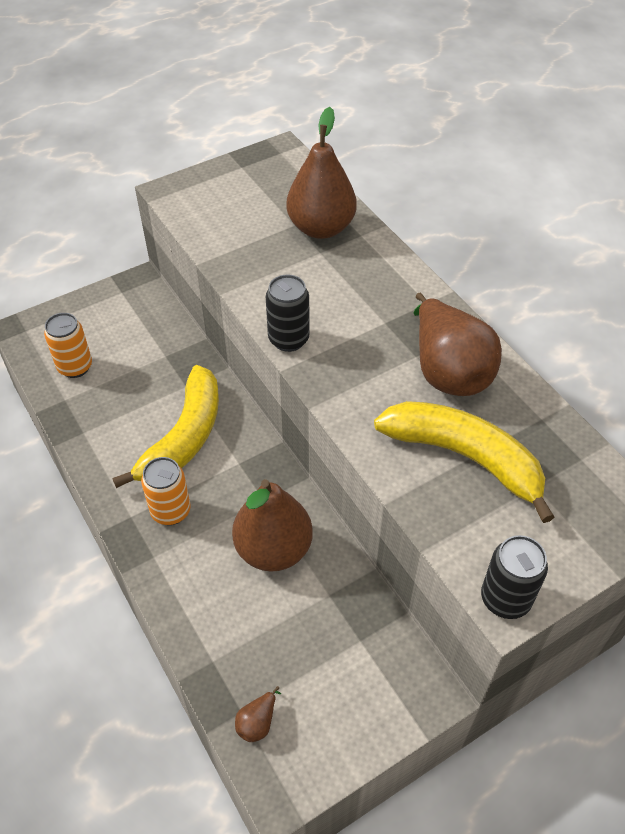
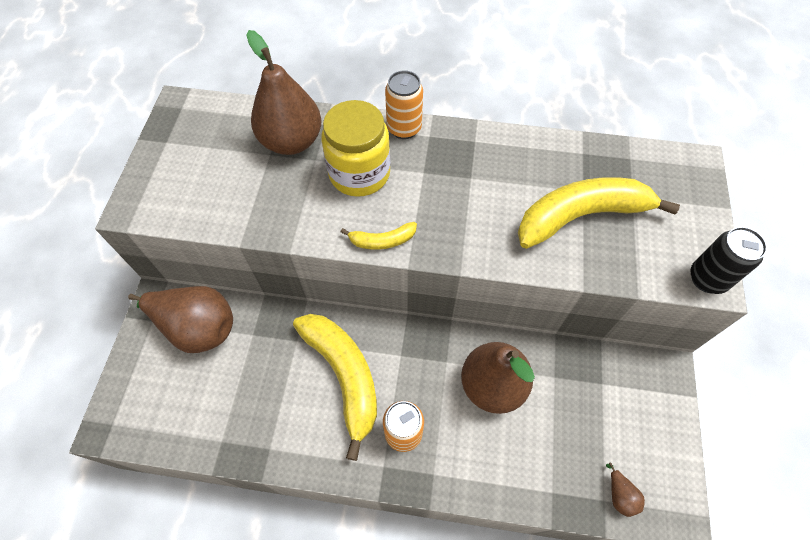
camera: 50 degrees left, 10 degrees up
(75, 367) = (195, 410): orange can -> orange can (404, 128)
(288, 339) = (382, 241): black can -> yellow banana
(337, 285) = (359, 173): none -> yellow jar
(448, 371) = (500, 170): brown pear -> brown pear (197, 327)

